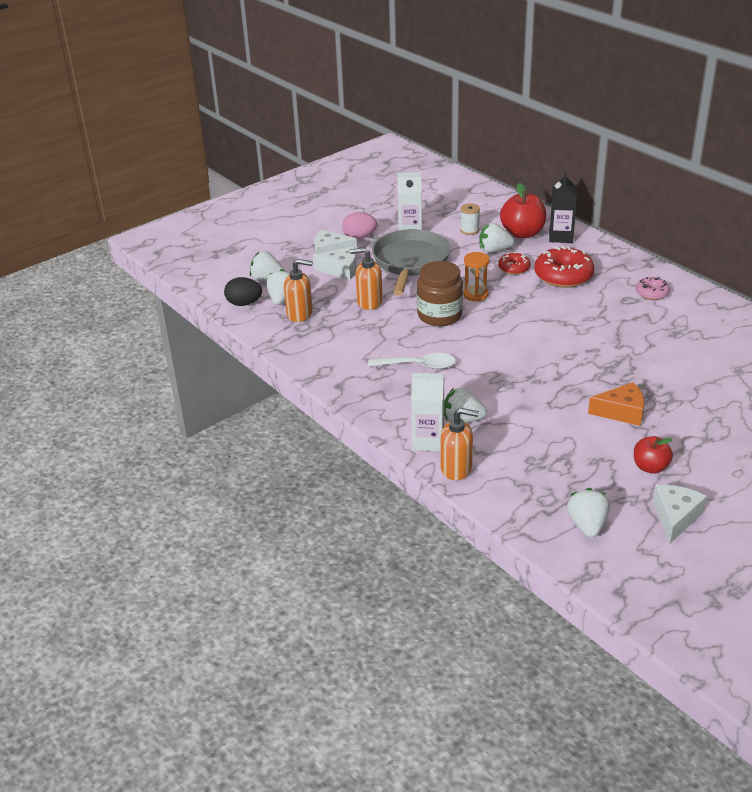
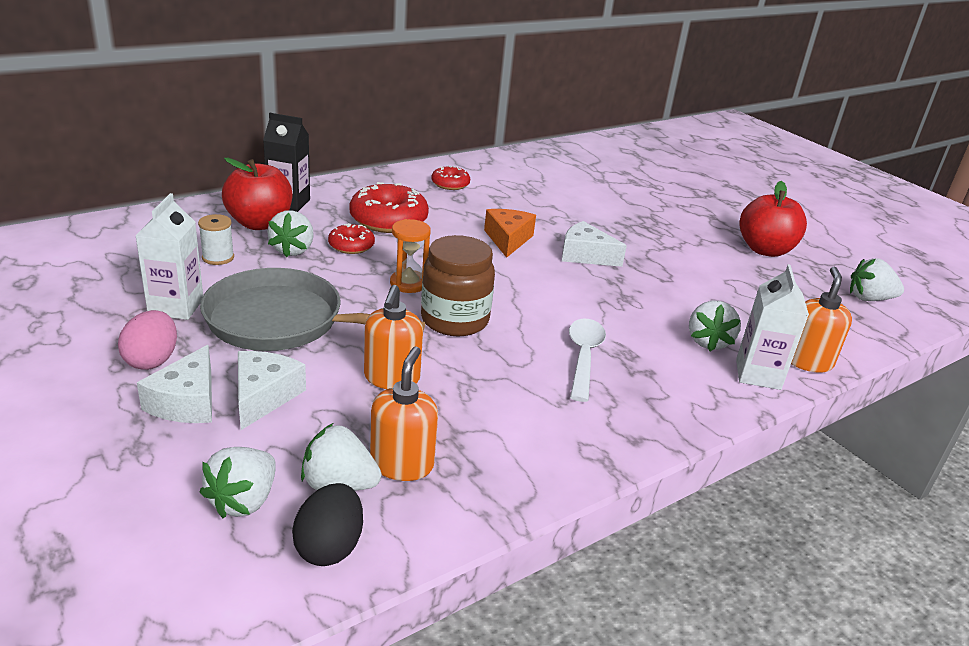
camera: 90 degrees left, 5 degrees down
(621, 412) = (676, 244): orange cheese -> orange cheese (508, 239)
(650, 467) = (765, 250): red apple -> red apple, size x1.64
(652, 293) = (450, 184): pink donut -> red donut
(675, 517) = (835, 254): white cheese -> white cheese (585, 255)

